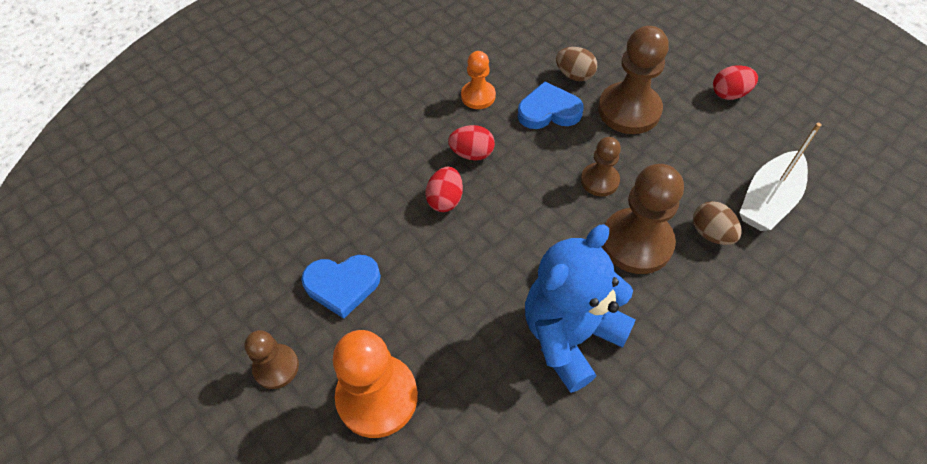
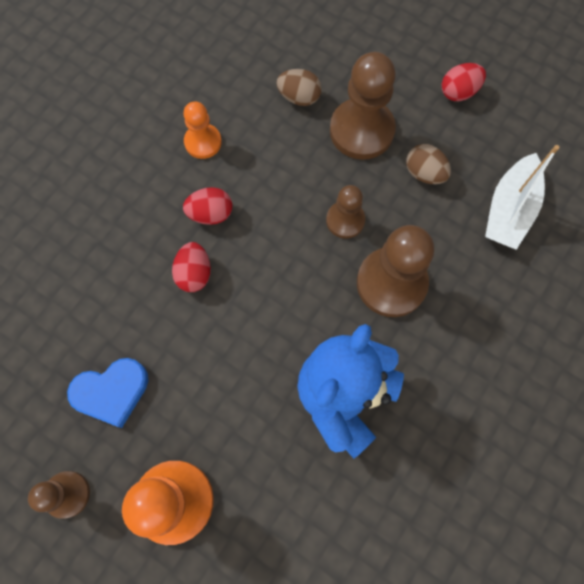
camera: 15 degrees left, 15 degrees up
(549, 111) = (280, 147): blue heart -> none
(711, 233) = (460, 258): brown egg -> brown egg (424, 173)

